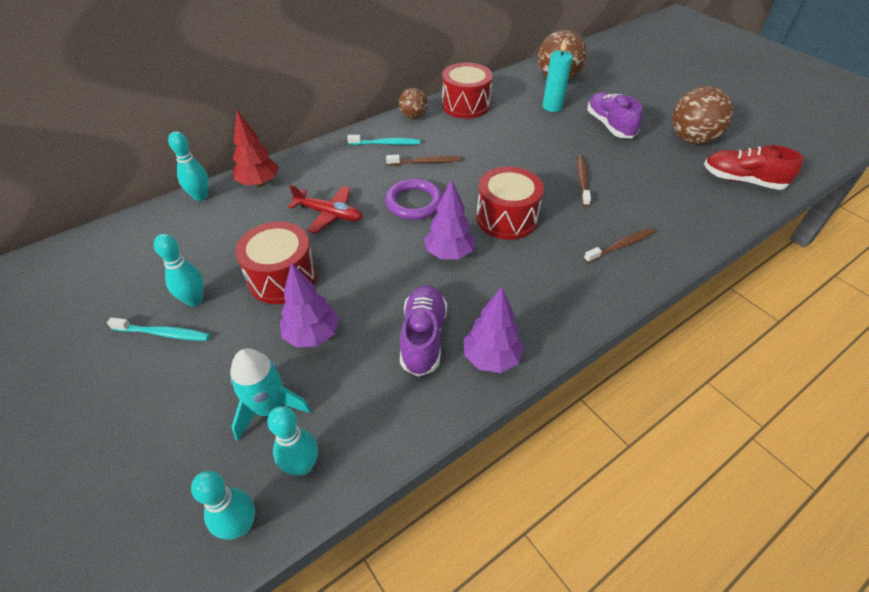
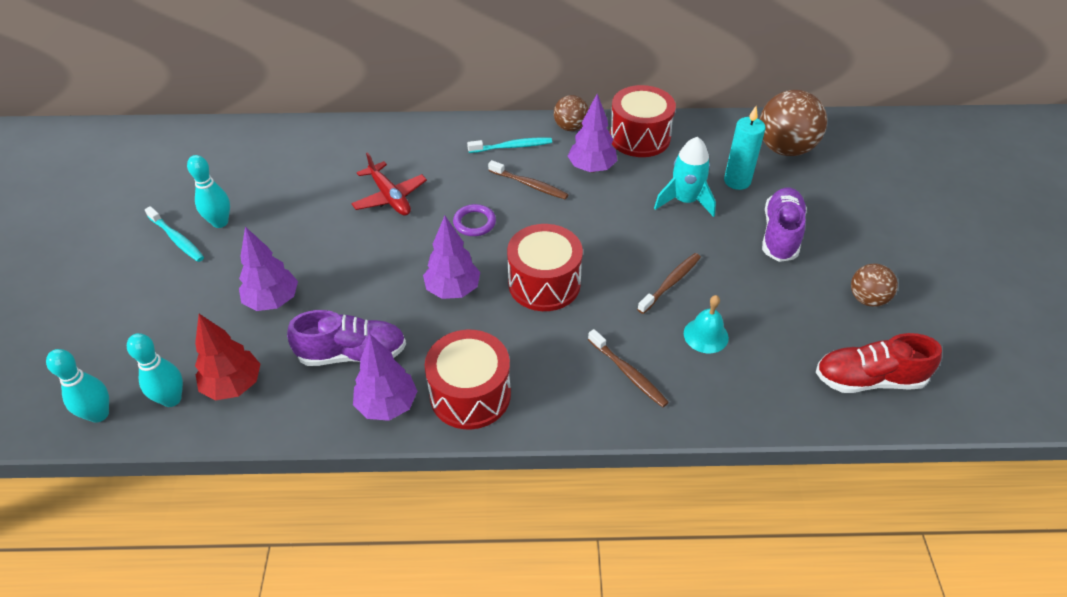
camera: 35 degrees right, 0 degrees up
(200, 196) = (306, 128): turquoise bowling pin -> none
(259, 183) = (362, 137): red tree -> red tree (233, 385)
(269, 408) = (190, 341): turquoise rocket -> turquoise rocket (685, 201)
(282, 278) = (298, 238): red drum -> red drum (470, 394)
(386, 143) = (512, 147): turquoise toothbrush -> turquoise toothbrush turned 45 degrees counterclockwise
(414, 203) = (474, 223): purple ring -> purple ring, size x0.65
(423, 337) = (352, 354): purple shoe -> purple shoe turned 45 degrees clockwise
(456, 135) = (591, 168): none -> purple tree
(621, 246) = (628, 373): brown toothbrush -> brown toothbrush turned 45 degrees clockwise
(637, 200) = (706, 335): none -> turquoise bell
(692, 139) = (867, 299): brown ball -> brown ball, size x0.57
(742, 180) = (868, 379): red shoe -> red shoe turned 60 degrees counterclockwise

